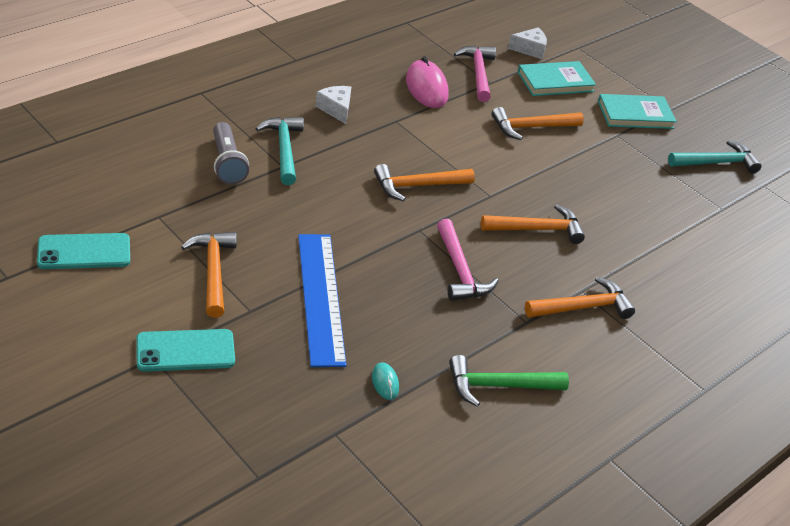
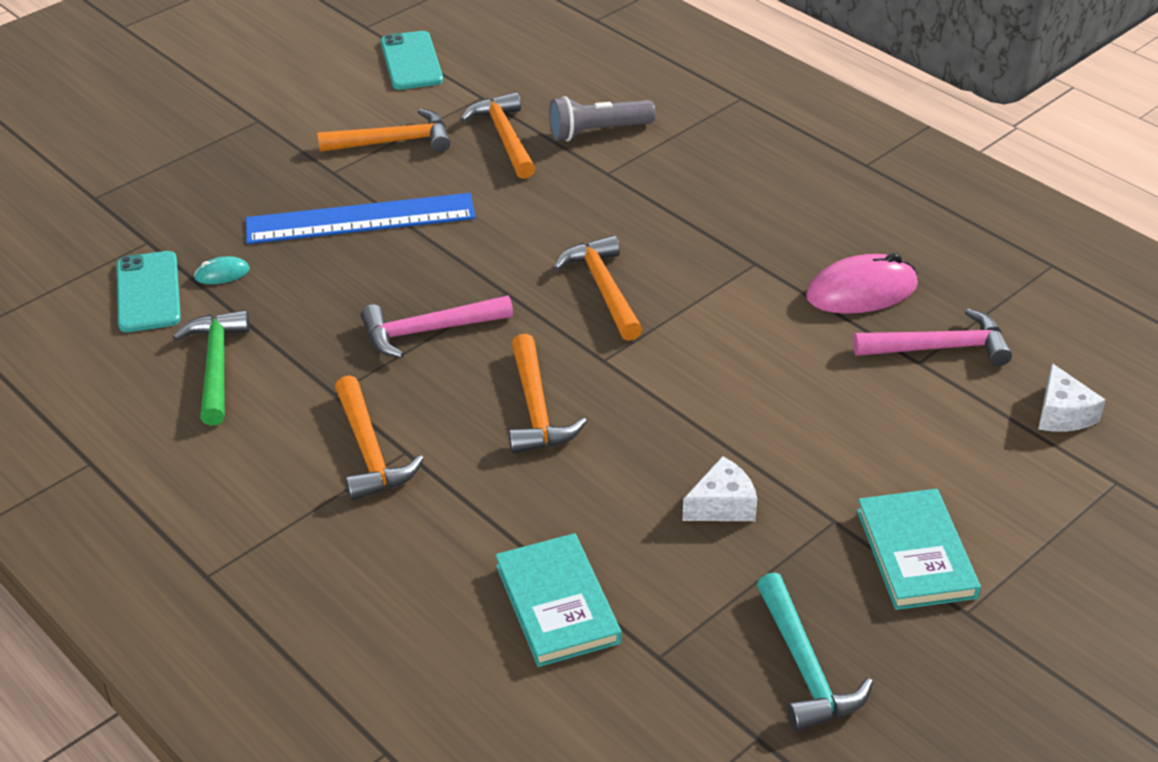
camera: 95 degrees right, 0 degrees up
(185, 351) = (268, 138): turquoise phone -> turquoise phone (148, 292)
(284, 149) = (644, 171): turquoise hammer -> none
(336, 109) = (758, 207): white cheese -> white cheese (722, 505)
(531, 127) = (805, 409): orange hammer -> orange hammer (504, 137)
(555, 82) = (968, 444): turquoise book -> turquoise book (557, 604)

